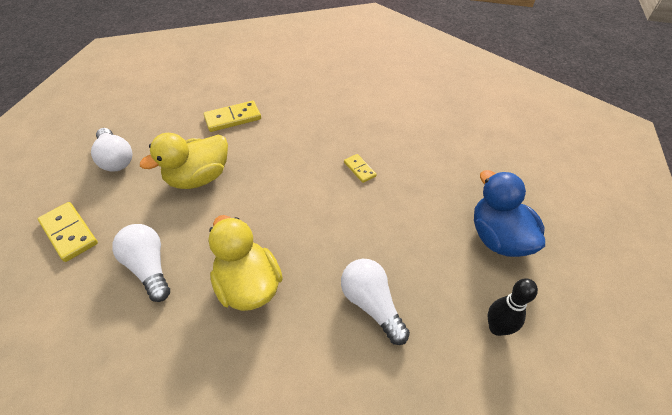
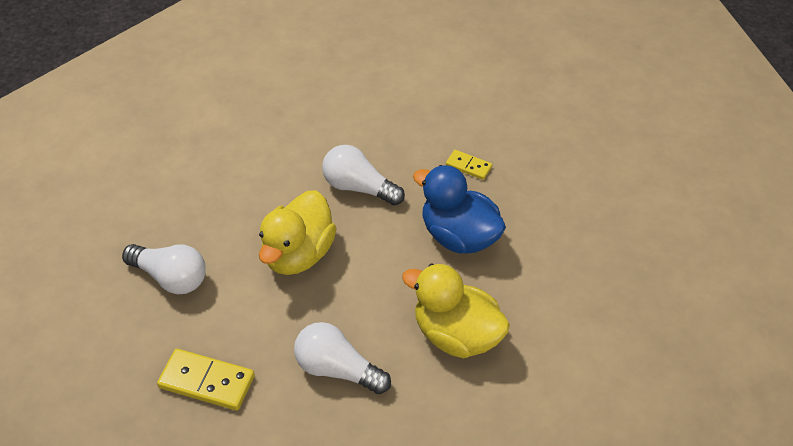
camera: 30 degrees left, 0 degrees up
(233, 118) = (270, 166): yellow domino -> none
(371, 304) = (583, 294): white light bulb -> white light bulb (359, 187)
(497, 328) = (699, 261): black bowling pin -> none
(498, 238) = (650, 179): blue duck -> blue duck (458, 236)

